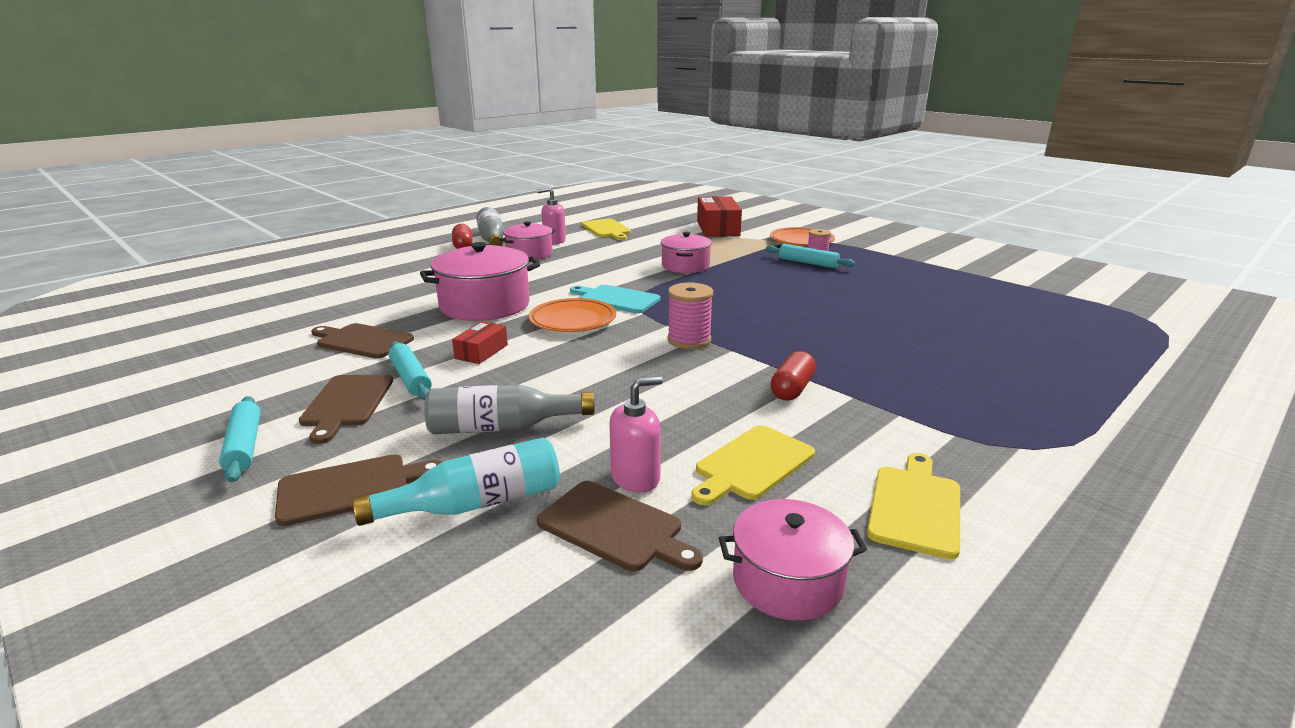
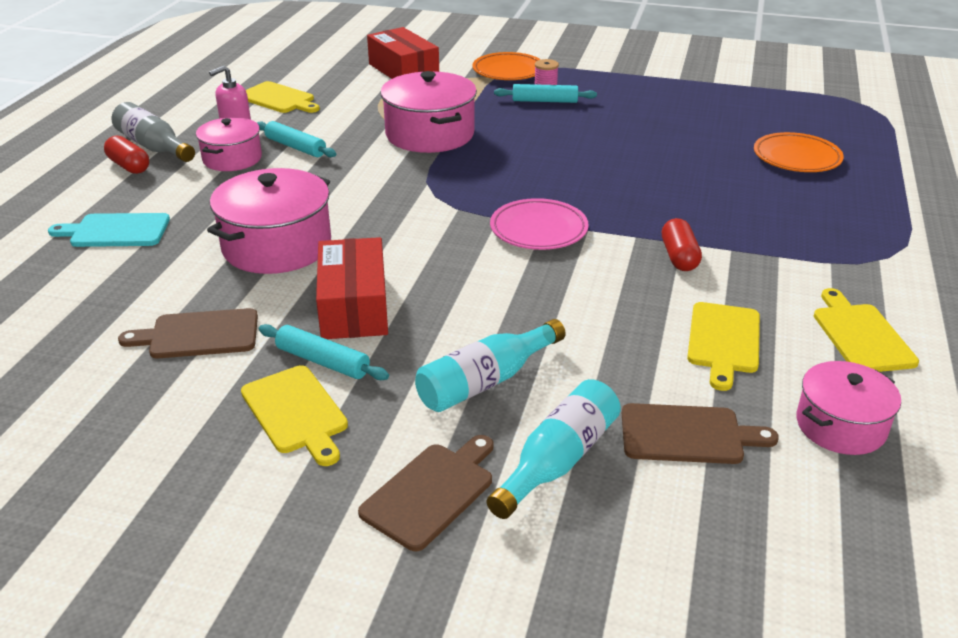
camera: 30 degrees left, 10 degrees up
(244, 446) = (258, 497): turquoise rolling pin -> turquoise rolling pin (295, 147)
(346, 403) = (296, 412): brown cutting board -> yellow cutting board
(481, 352) = (354, 306): red box -> red box, size x1.87
(502, 427) = (485, 381): grey bottle -> turquoise bottle
(573, 320) = (399, 239): orange plate -> orange plate (796, 158)
(616, 299) = (410, 198): turquoise cutting board -> turquoise cutting board (116, 231)
(635, 477) = (653, 386): pink soap dispenser -> none
(685, 266) = (429, 134): pink pot -> pink pot, size x1.59
(689, 340) = (538, 230): pink spool -> pink plate

